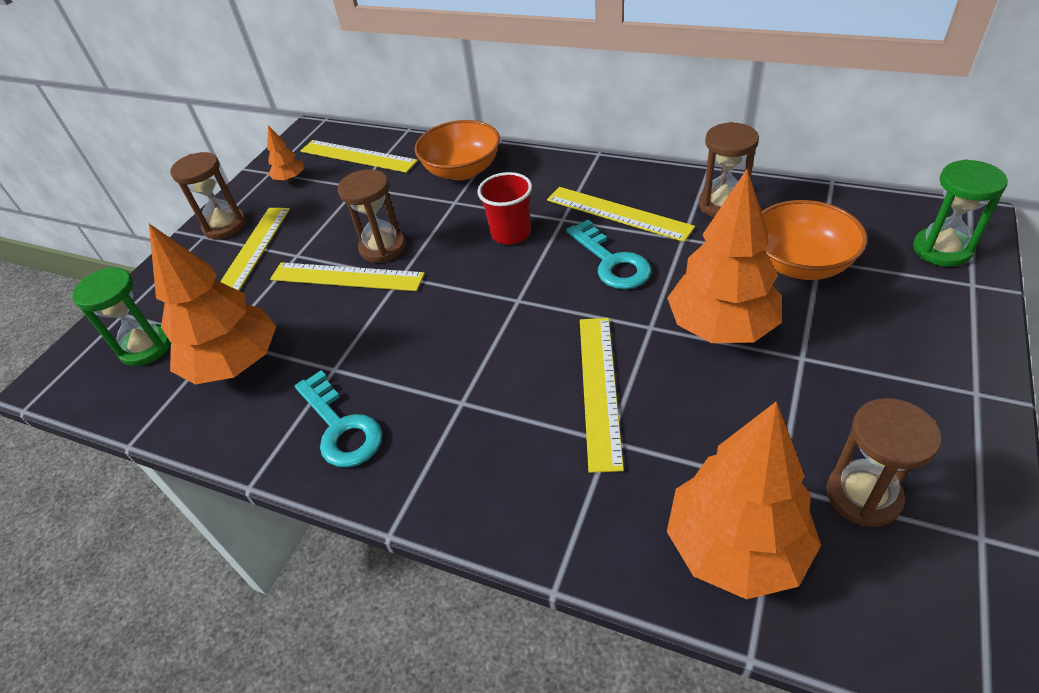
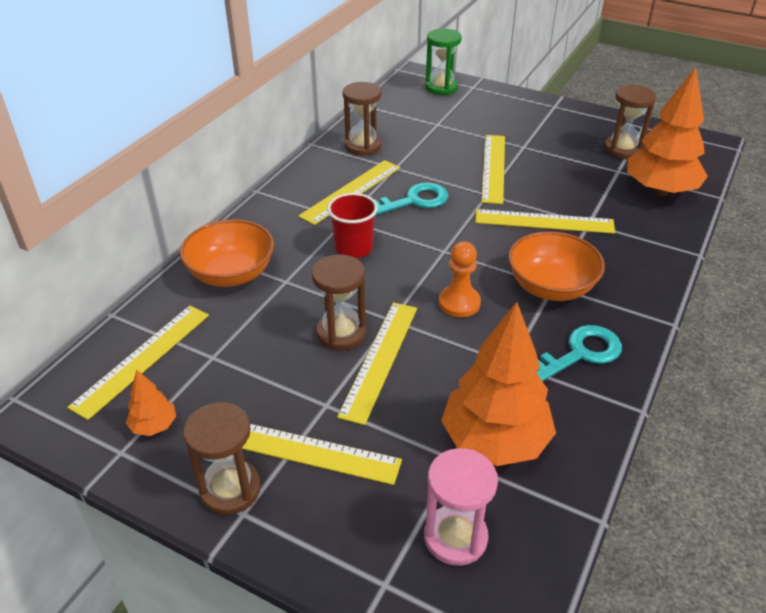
camera: 90 degrees left, 5 degrees down
(146, 347) = (455, 537): green hourglass -> pink hourglass
(426, 321) = (459, 303): none -> orange pawn
(721, 327) = (493, 168): orange tree -> yellow ruler
(800, 264) = (439, 131): orange bowl -> orange bowl (551, 287)

